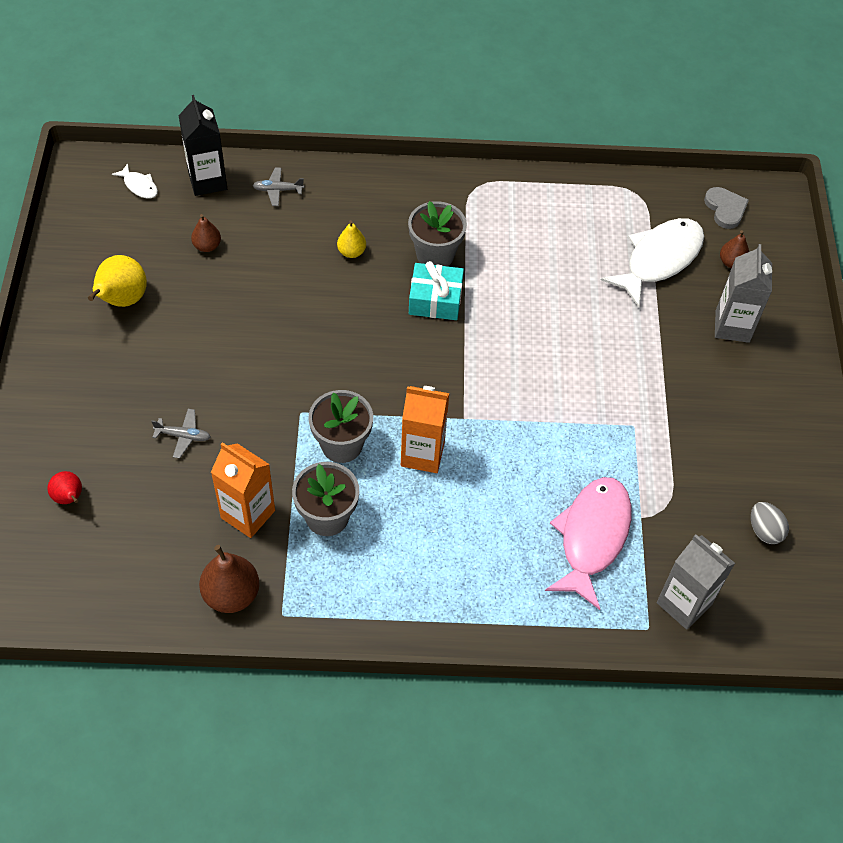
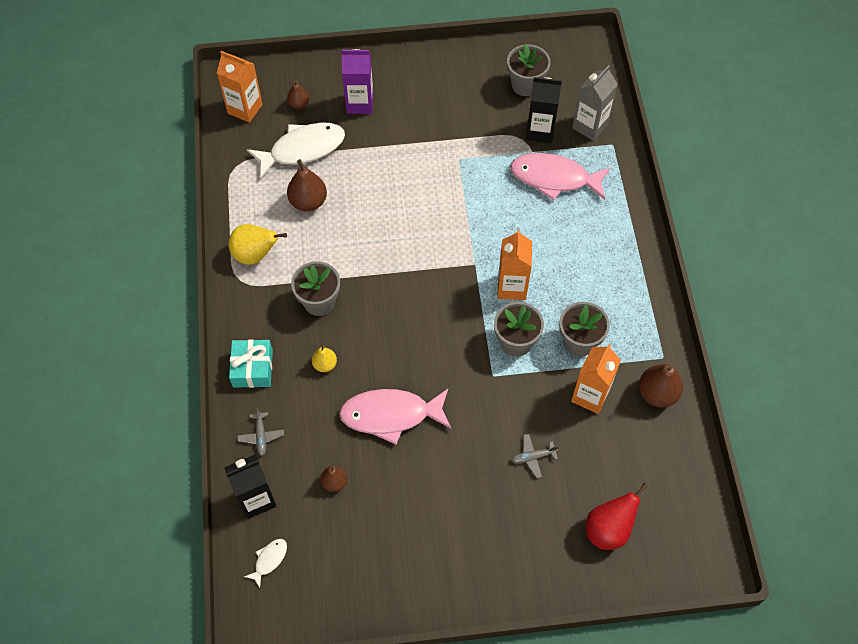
camera: 95 degrees left, 5 degrees up
(69, 498) = (608, 529): red pear -> red pear, size x1.70
(122, 300) = (406, 540): yellow pear -> yellow pear (255, 255)
(183, 436) = (533, 457): grey plane -> grey plane turned 105 degrees counterclockwise
(273, 305) = (391, 415): none -> pink fish
(435, 300) = (366, 296): turquoise gift -> turquoise gift (252, 368)
(578, 258) = (308, 202): none -> brown pear
(659, 260) = (302, 149): white fish -> white fish turned 120 degrees clockwise
(677, 534) = (540, 131): none -> black carton
(725, 209) = (245, 109): grey heart -> orange carton
(732, 326) = (359, 103): grey carton -> purple carton
(764, 531) = (525, 85): grey egg -> grey flower pot

